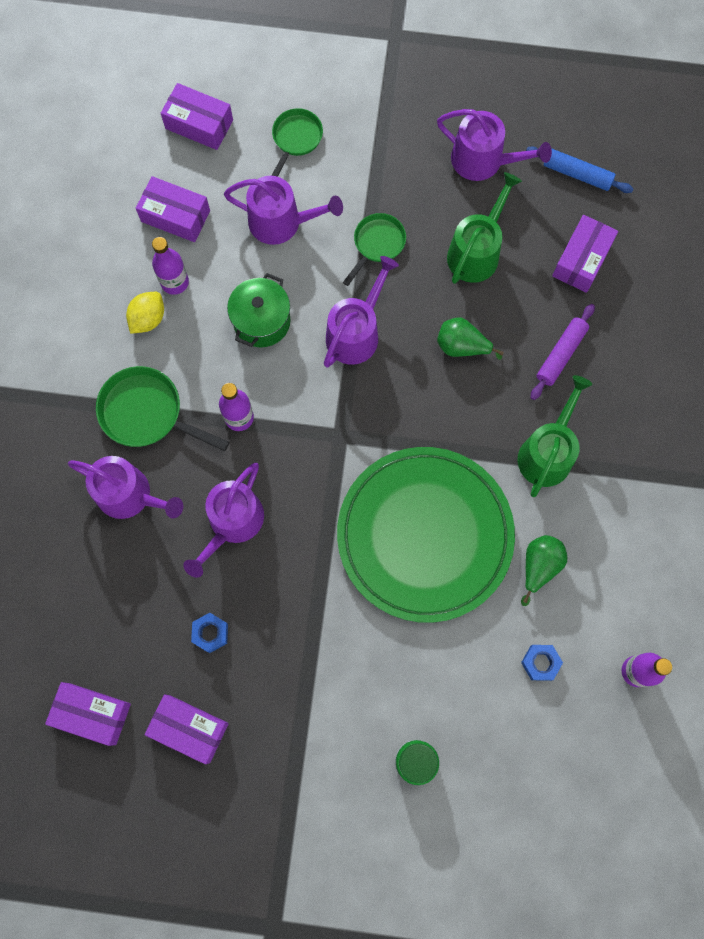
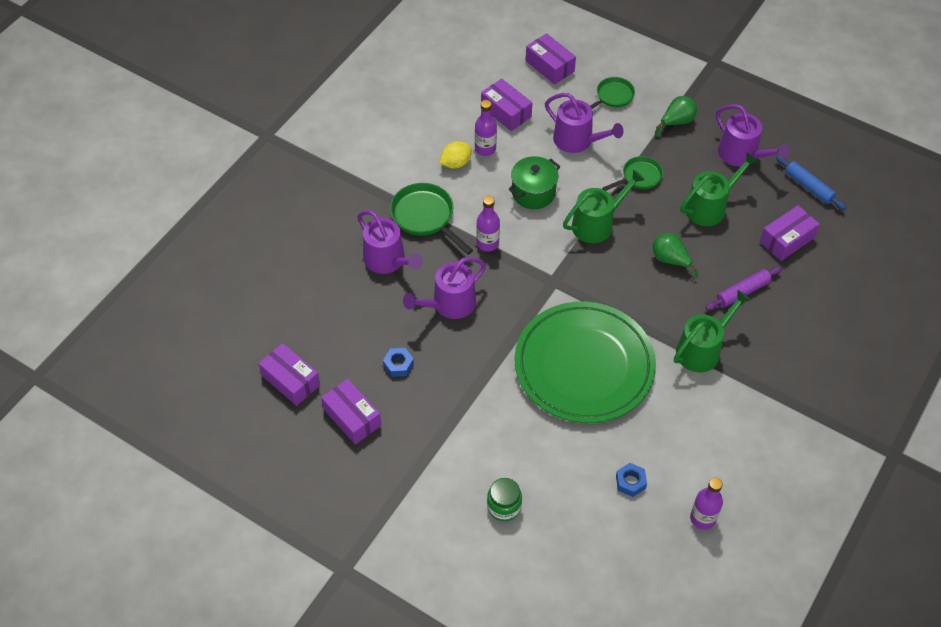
camera: 25 degrees right, 20 degrees down
(356, 333) = (597, 224): purple watering can -> green watering can
(539, 566) = (660, 419): green pear -> green pear (676, 122)

